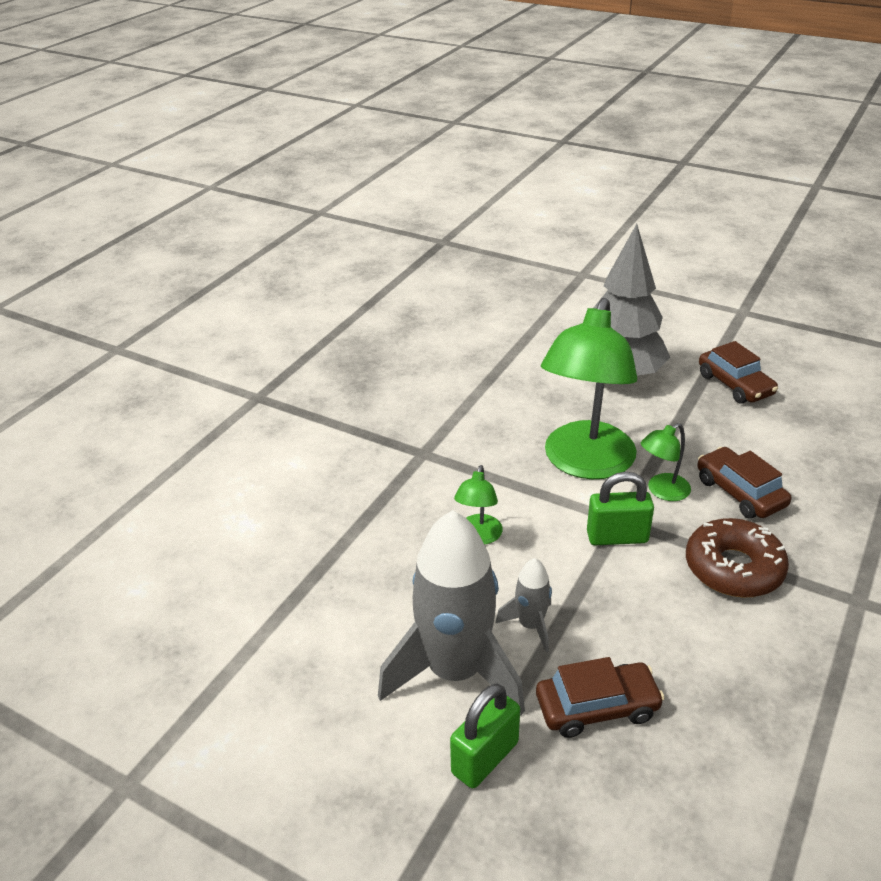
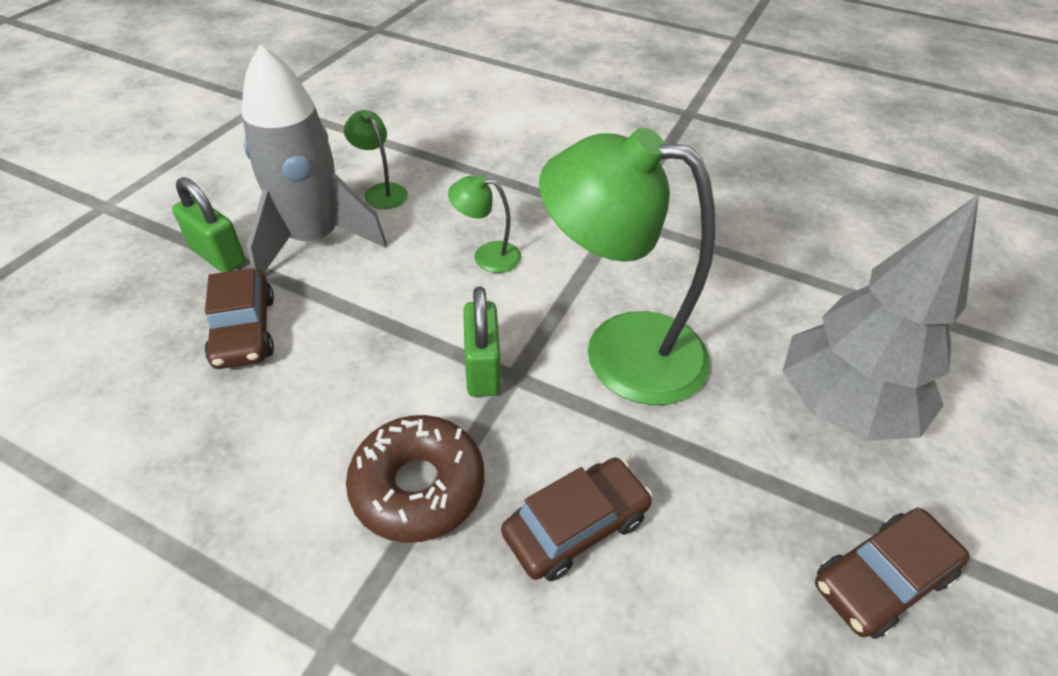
camera: 85 degrees right, 10 degrees up
(530, 625) = (358, 289): grey rocket -> none
(662, 491) = (571, 426): green lamp -> green lamp (381, 191)

